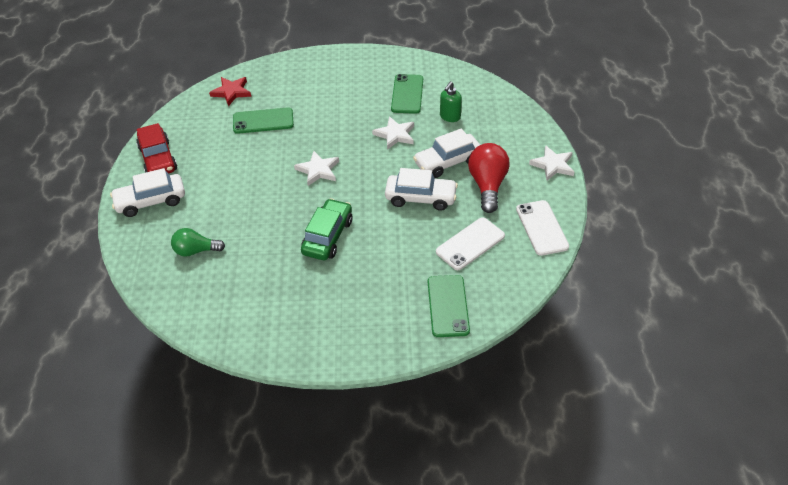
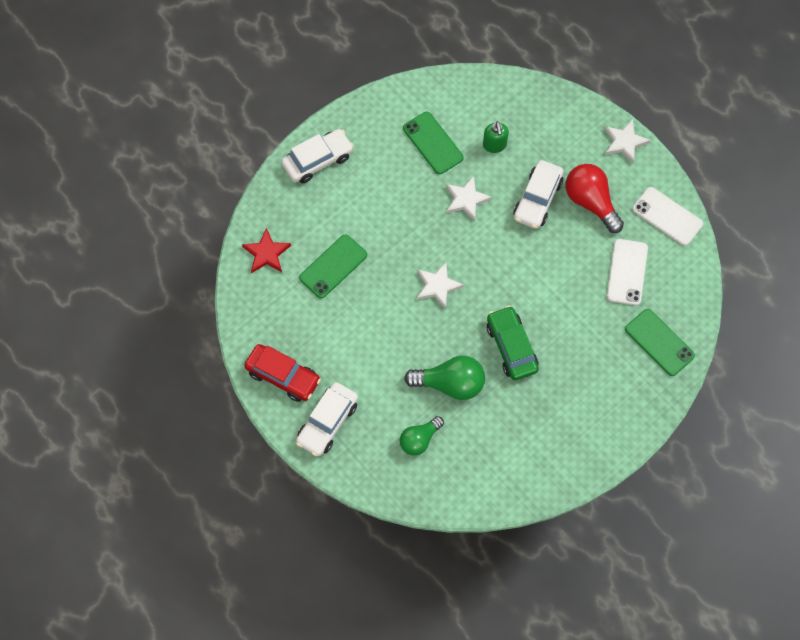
camera: 40 degrees left, 20 degrees up
(258, 231) = (450, 383): none -> green light bulb
(420, 198) = (549, 254): white car -> white car (318, 160)

